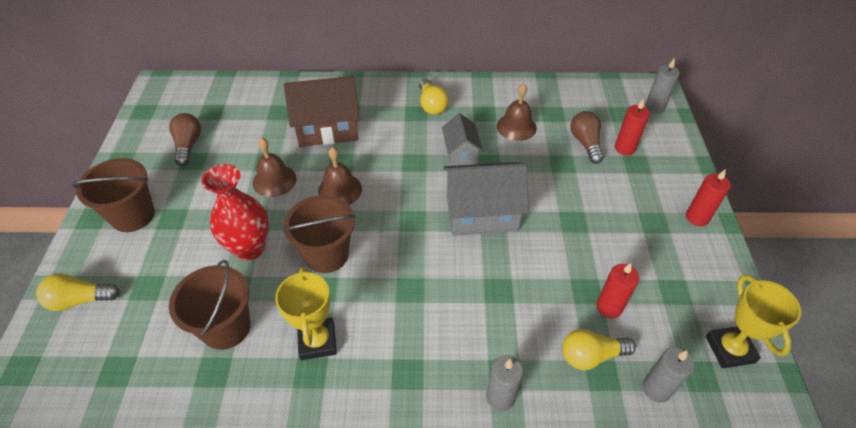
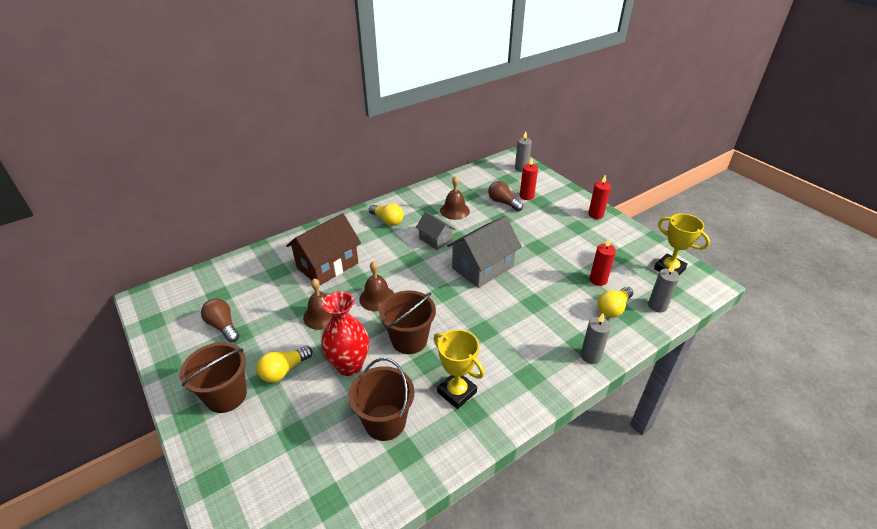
camera: 35 degrees left, 10 degrees down
(80, 300) = (243, 476): yellow light bulb -> yellow light bulb (284, 371)

